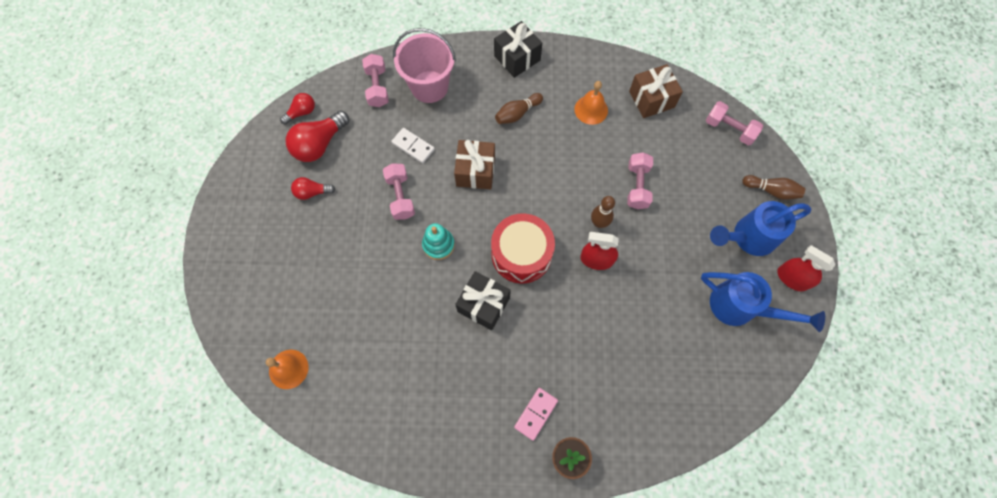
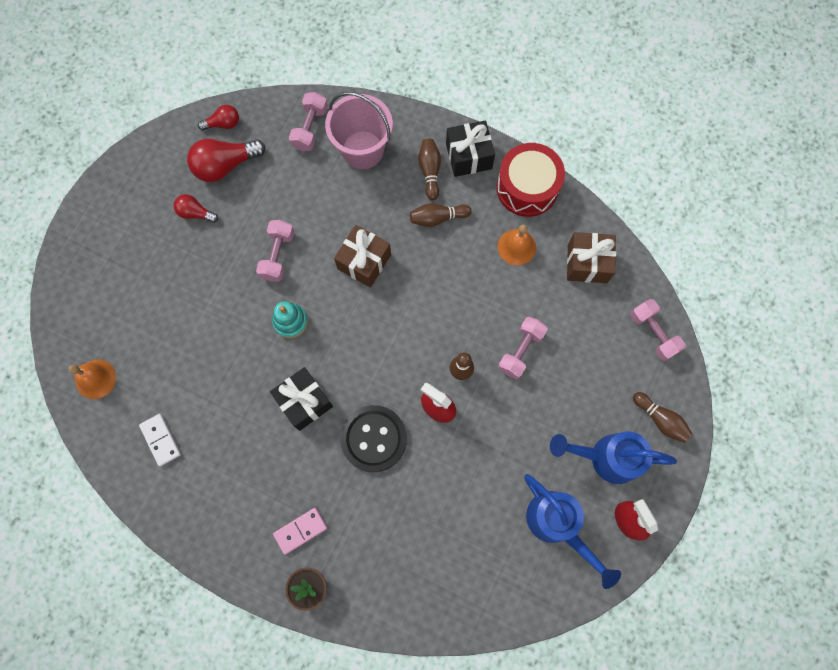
camera: 25 degrees right, 5 degrees up
(413, 146) = (315, 207): white domino -> white domino (161, 440)
(492, 81) = (430, 171): none -> brown bowling pin
(521, 254) = (366, 368): red drum -> red drum (527, 187)
(557, 308) = (373, 439): none -> black button

